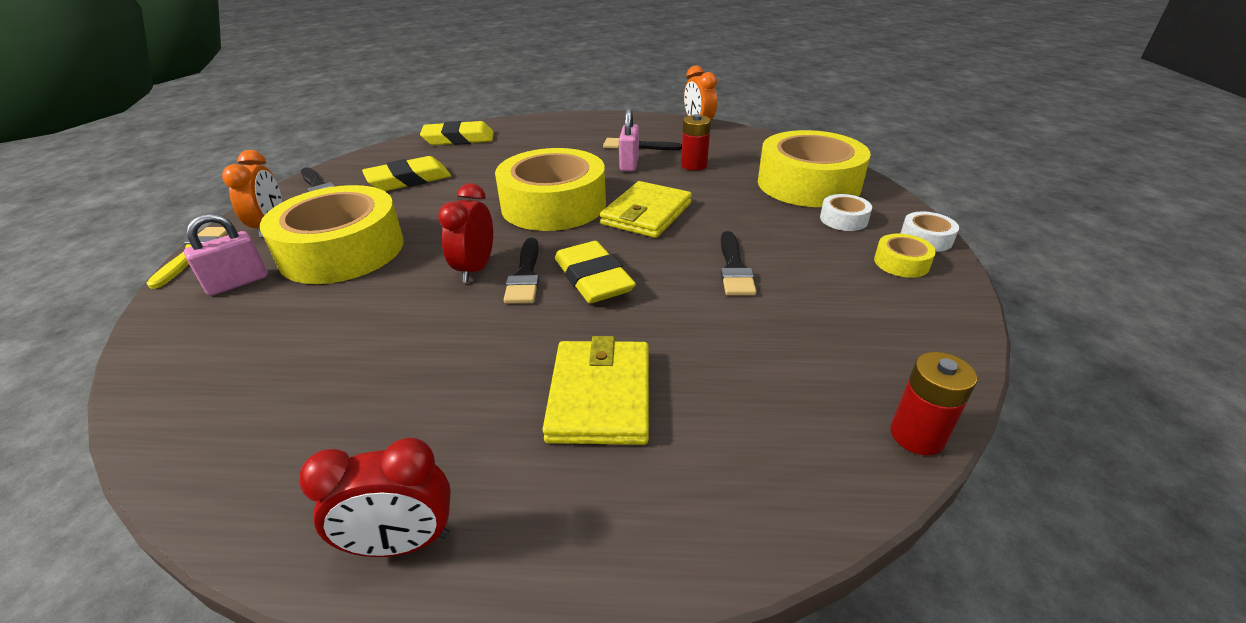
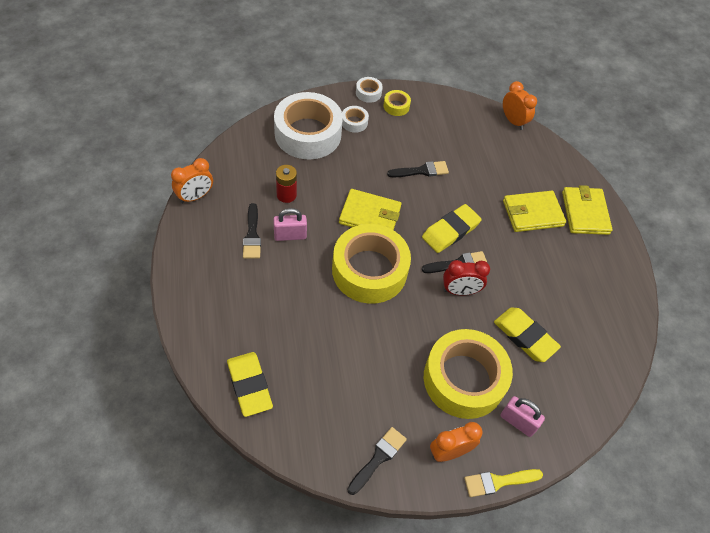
camera: 110 degrees left, 20 degrees up
(402, 543) = (618, 256): red clock -> none
(409, 180) = (349, 388): yellow eraser -> yellow eraser (525, 336)
(571, 508) = (585, 213): none -> yellow wallet
(808, 184) = (308, 134): yellow tape -> white tape
(917, 435) = (513, 121): red battery -> orange clock

